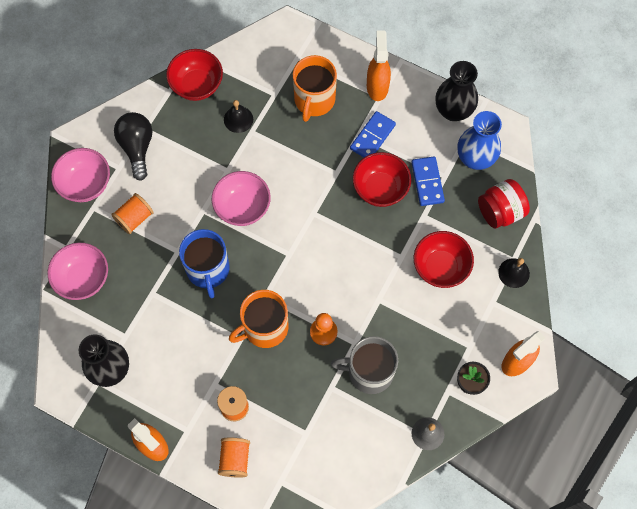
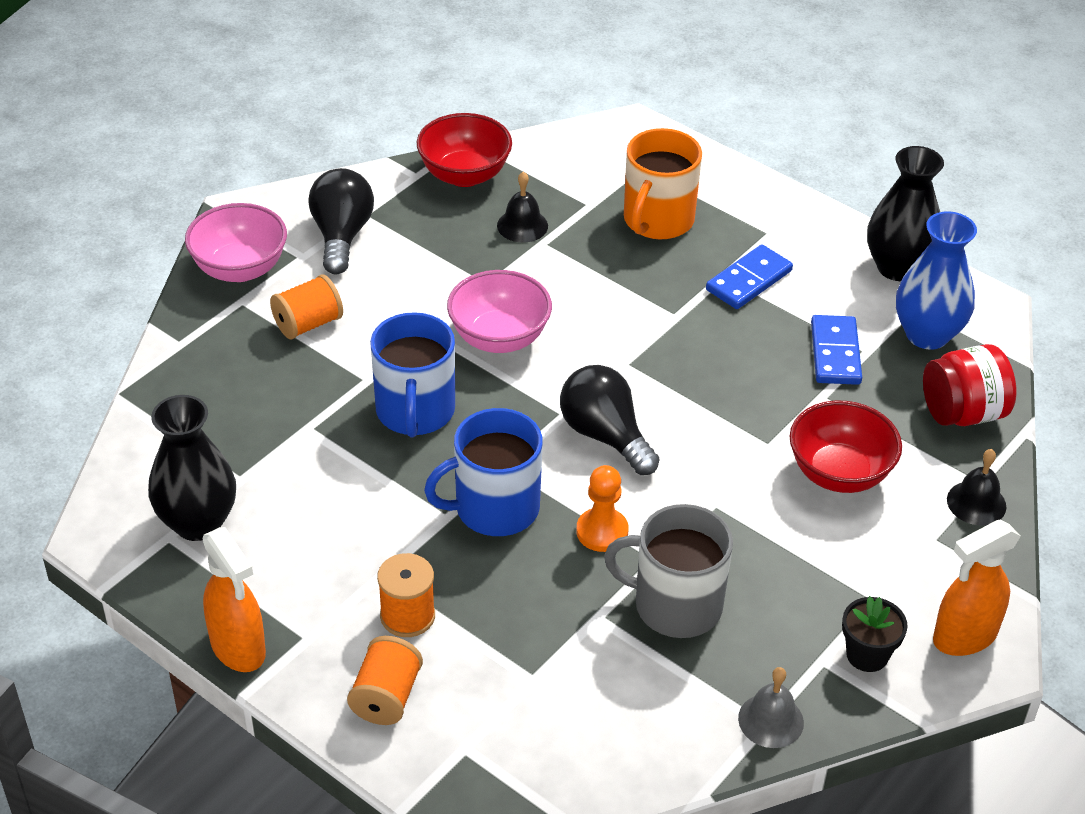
camera: 10 degrees right, 25 degrees down
(83, 279) = (193, 390): pink bowl -> none
(264, 328) = (494, 508): orange mug -> blue mug
(313, 266) = (605, 435): none -> black light bulb
(377, 86) = (770, 218): orange spray bottle -> none
(380, 189) = (749, 349): red bowl -> none

